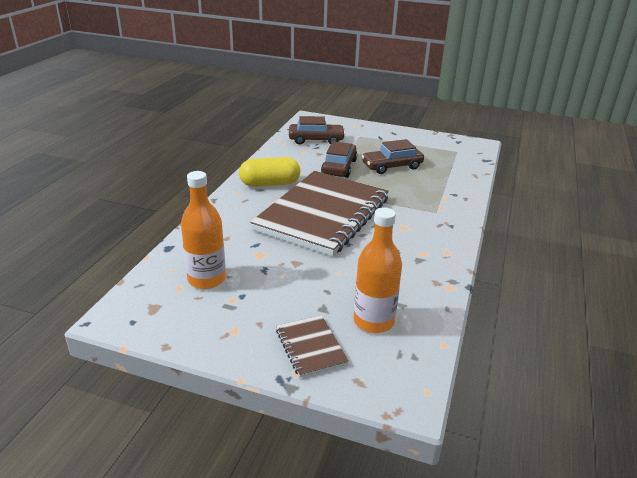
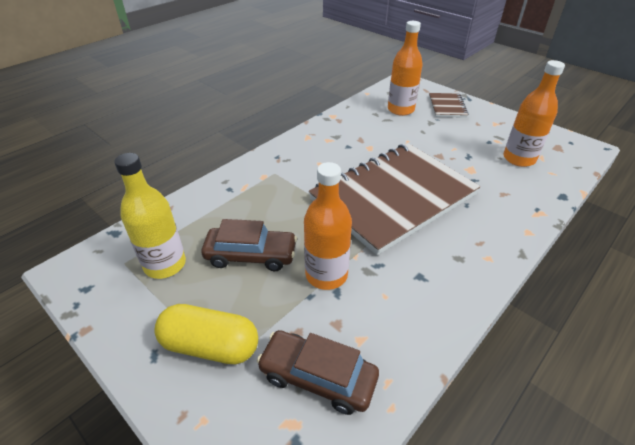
camera: 155 degrees left, 10 degrees up
(270, 184) = (441, 265): yellow capsule -> yellow capsule (210, 346)
(339, 167) = (326, 275): brown car -> orange bottle
(434, 154) = (165, 264): none -> yellow bottle

